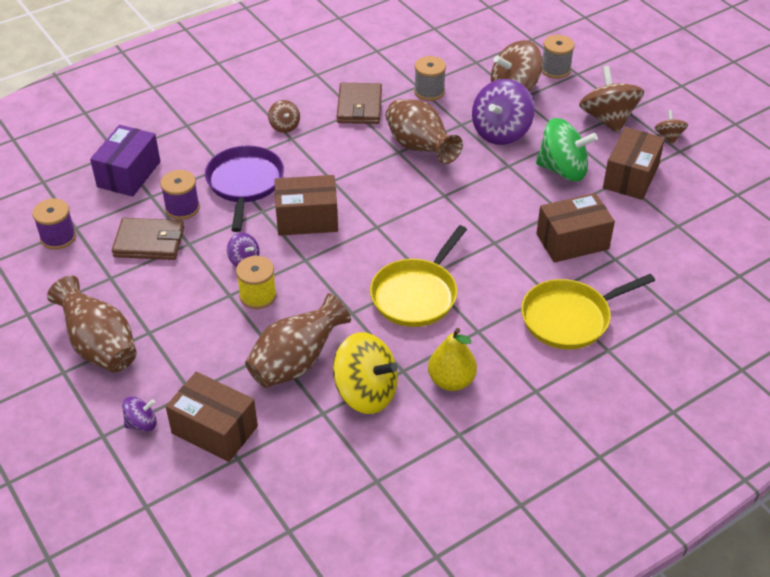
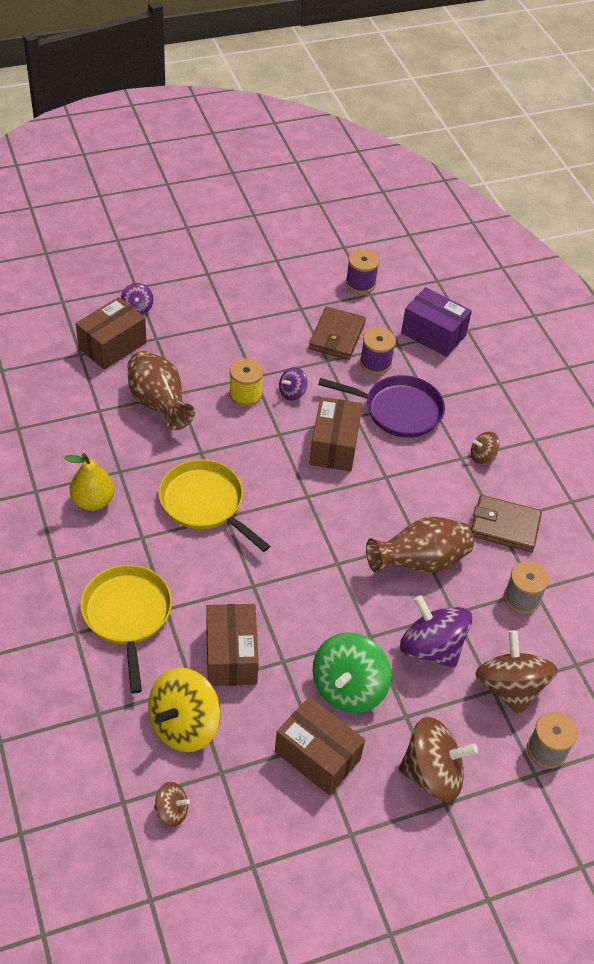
camera: 100 degrees right, 5 degrees up
(100, 346) = (225, 295): brown vase -> none
(366, 393) = (107, 441): yellow spinning top -> yellow spinning top (184, 724)
(668, 136) = (381, 832): brown spinning top -> brown spinning top (172, 811)

